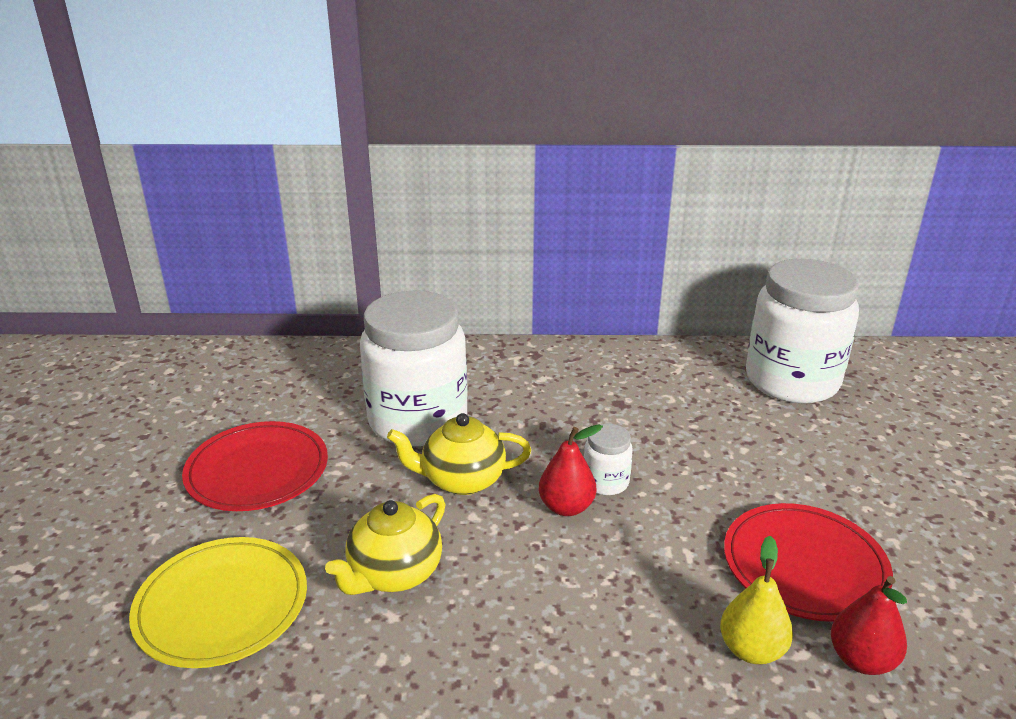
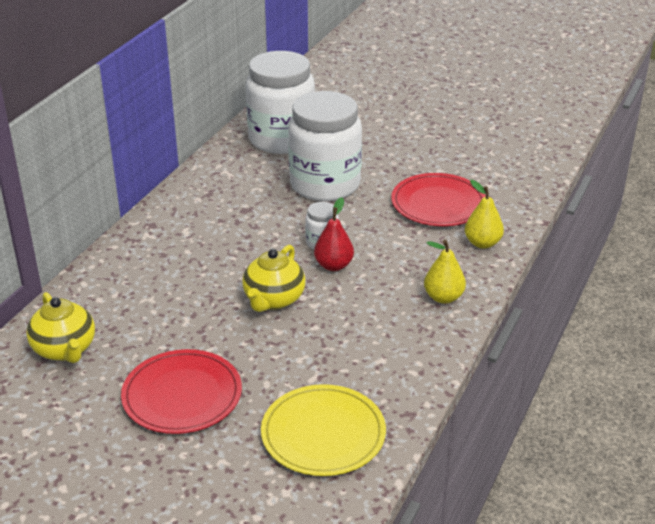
camera: 65 degrees left, 5 degrees up
(394, 574) = (345, 351): yellow teapot -> yellow teapot (65, 349)
(418, 420) = (186, 302): white jar -> white jar (325, 184)
(574, 642) = (443, 297): none -> yellow pear
(861, 660) = (507, 215): red pear -> none

